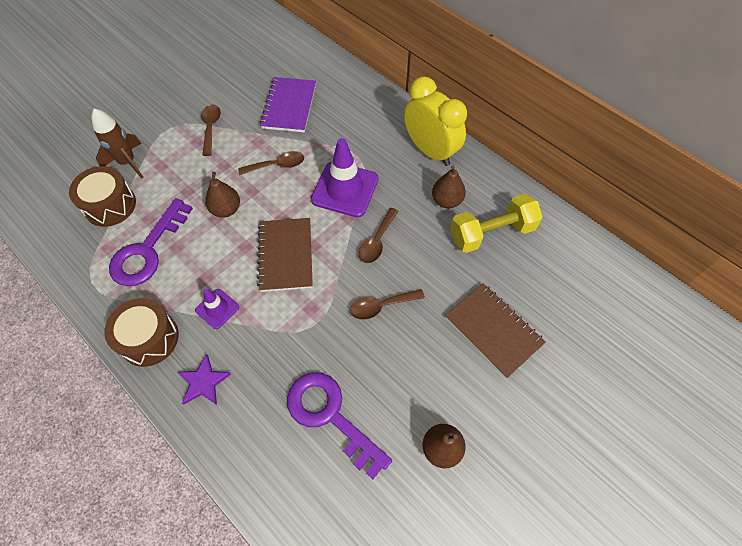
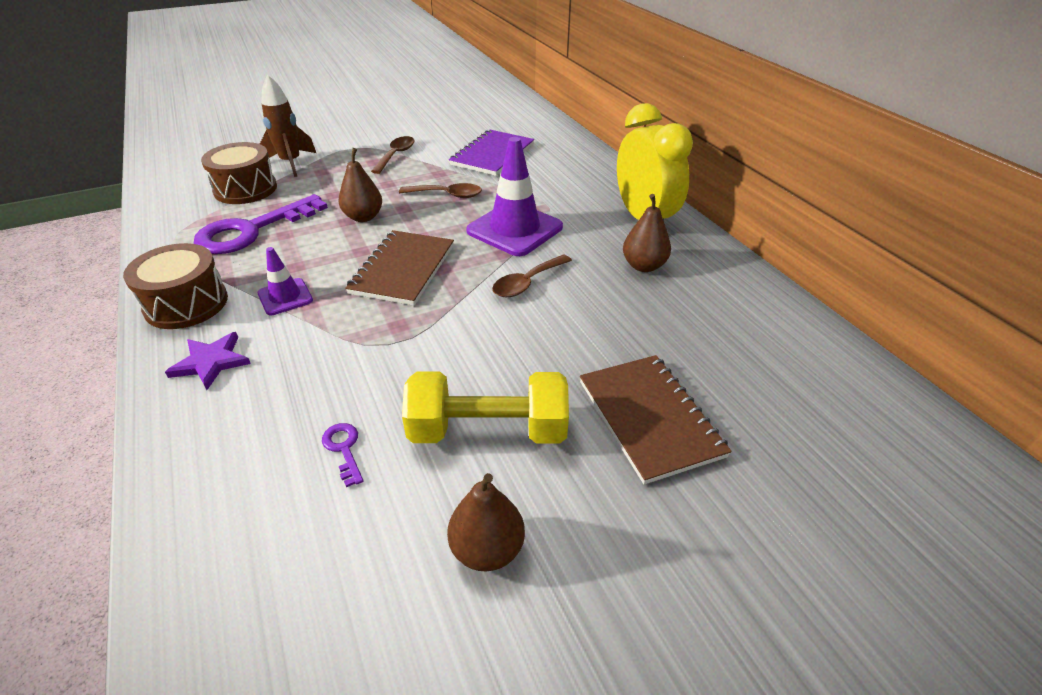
camera: 20 degrees right, 20 degrees down
(330, 416) = (344, 449): purple key -> purple key, size x0.40
(381, 306) = (495, 347): brown spoon -> none
(491, 233) = (694, 310): yellow dumbbell -> yellow dumbbell (488, 430)

